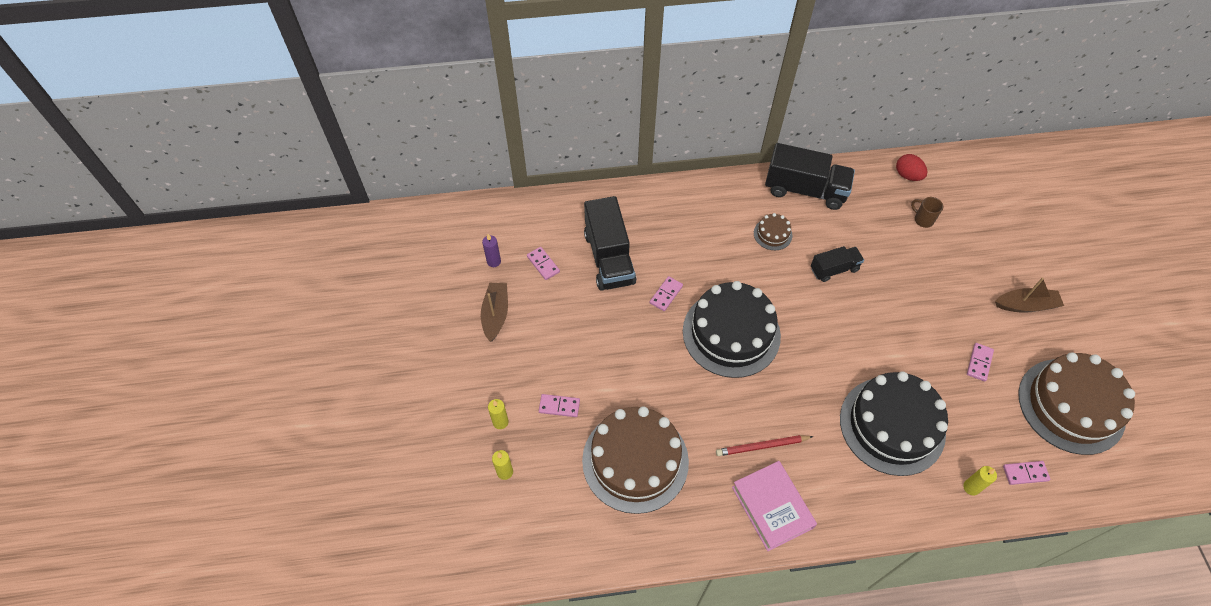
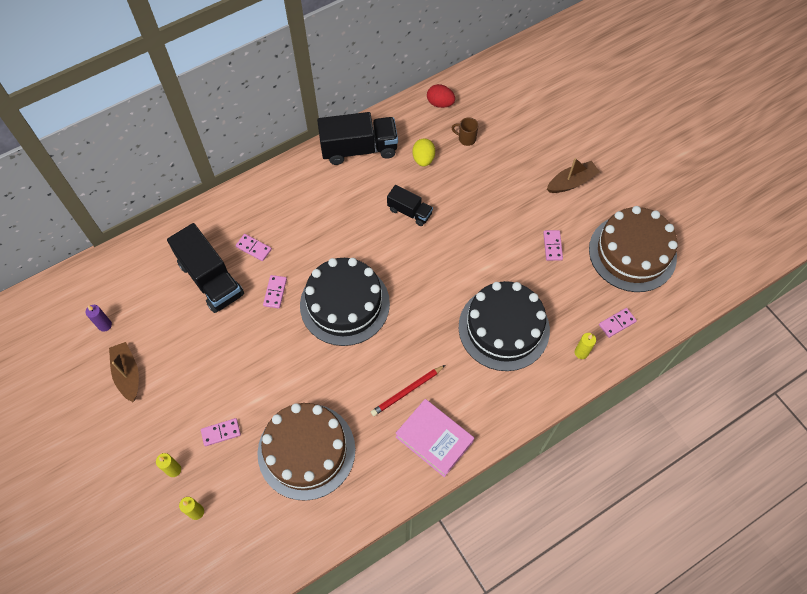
camera: 25 degrees left, 5 degrees up
(543, 264) = (152, 309): pink domino -> pink domino (253, 248)
(772, 234) = (346, 200): brown cake -> none
(834, 269) = (409, 212): black truck -> black truck turned 75 degrees clockwise
(868, 223) = (423, 159): none -> yellow egg

